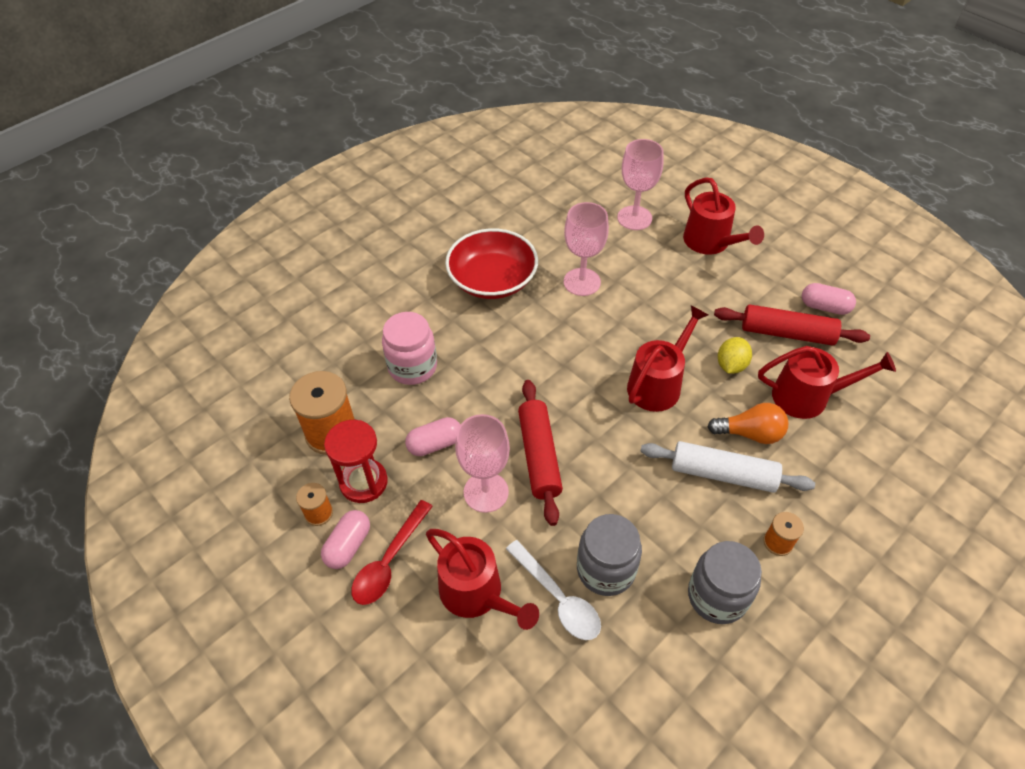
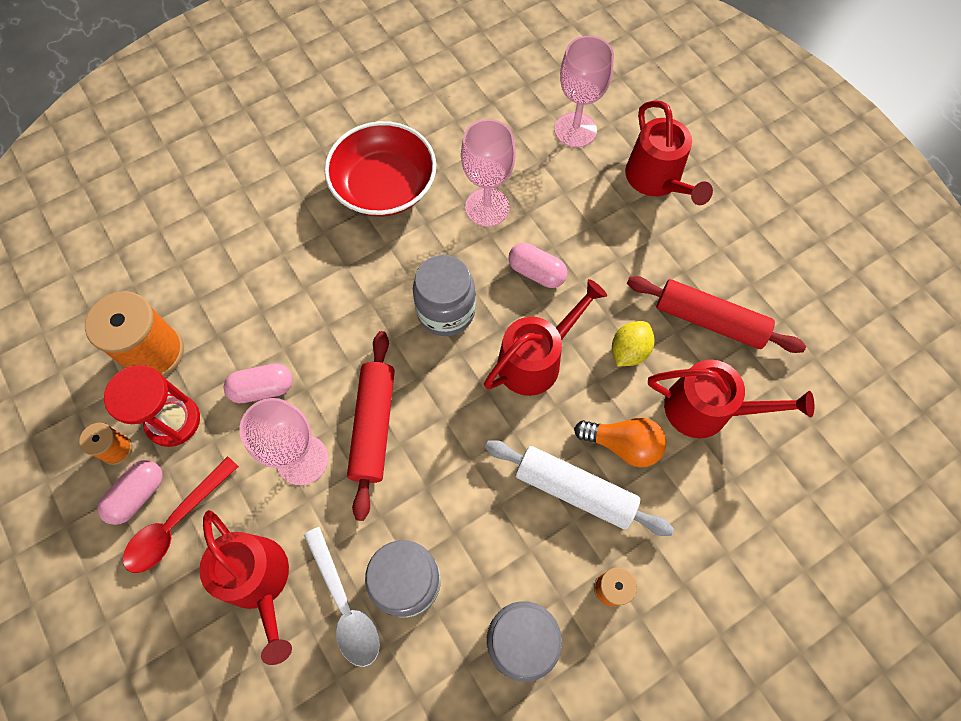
camera: 10 degrees right, 15 degrees up
(412, 367) = (264, 285): pink jar -> none
(572, 361) = (446, 311): none -> grey jar
(824, 307) = (766, 293): pink capsule -> pink capsule (536, 272)

